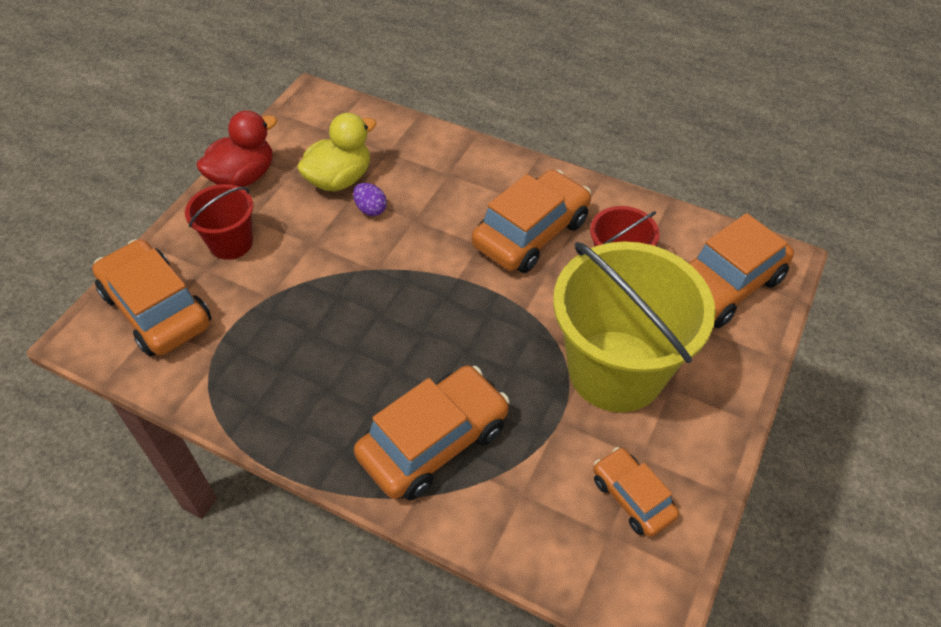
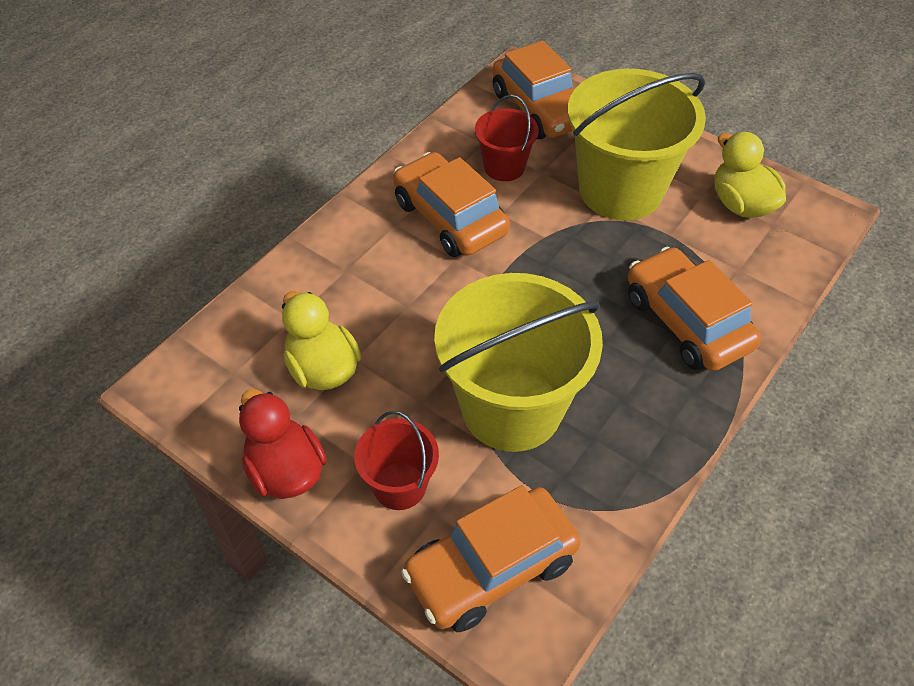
camera: 80 degrees left, 0 degrees up
(311, 305) = (511, 408): none -> yellow bucket
(371, 209) = (381, 343): purple egg -> none
(632, 497) = (741, 204): orange car -> yellow duck

